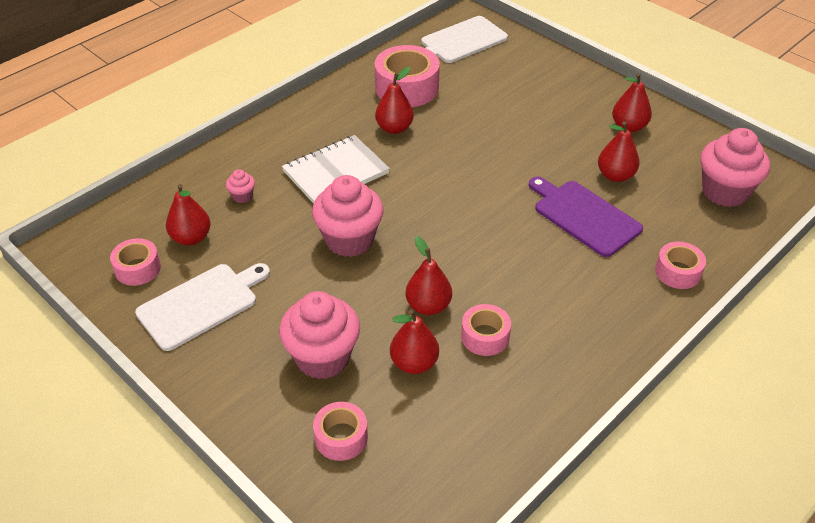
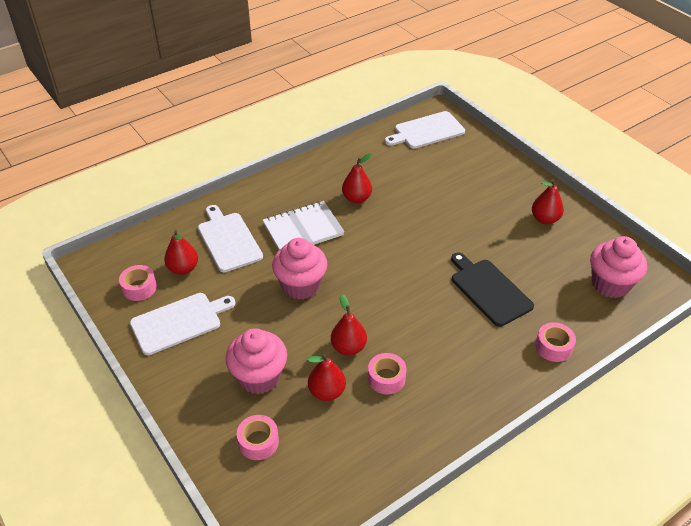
camera: 10 degrees right, 0 degrees up
(242, 196) = (228, 240): pink cupcake -> white cutting board
(407, 88) = (374, 165): pink tape -> none
(584, 216) = (489, 290): purple cutting board -> black cutting board
(615, 175) = (523, 259): red pear -> none

